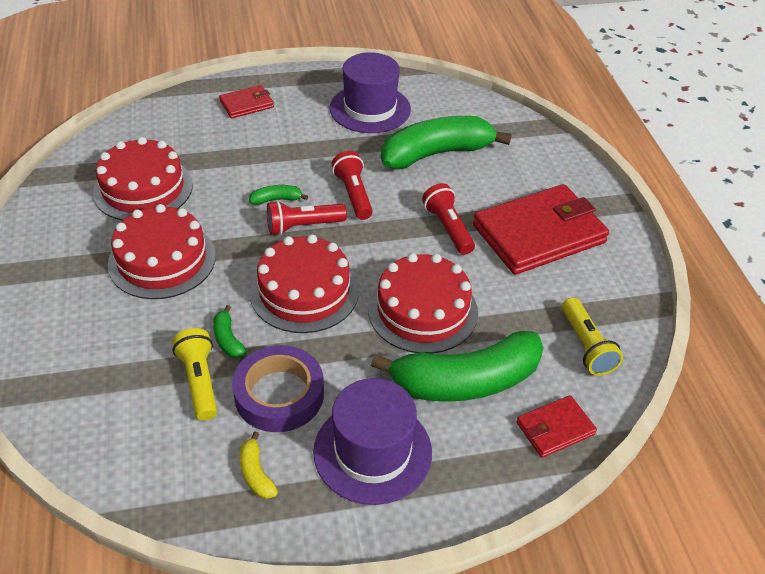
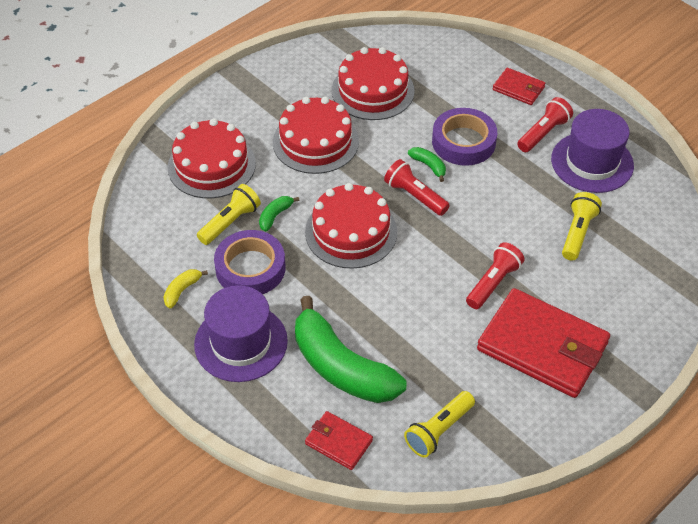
camera: 60 degrees right, 5 degrees up
(271, 165) = (463, 142): none -> purple tape
(353, 194) = (477, 206): red flashlight -> red flashlight (543, 133)
(422, 310) = (390, 309): red cake -> red cake (211, 165)
(436, 154) = (577, 233): green banana -> yellow flashlight

